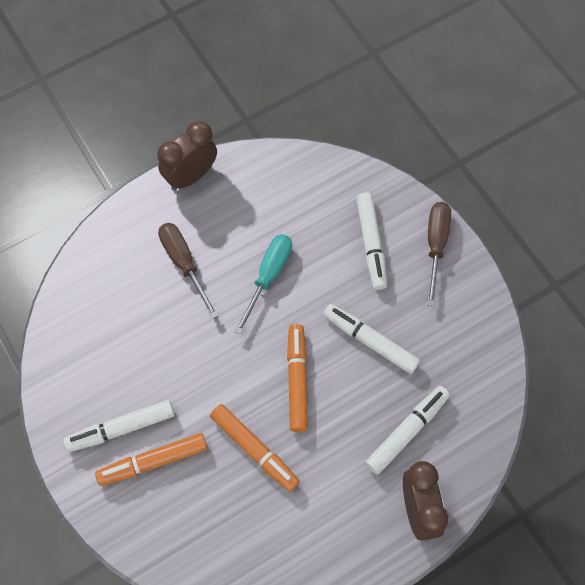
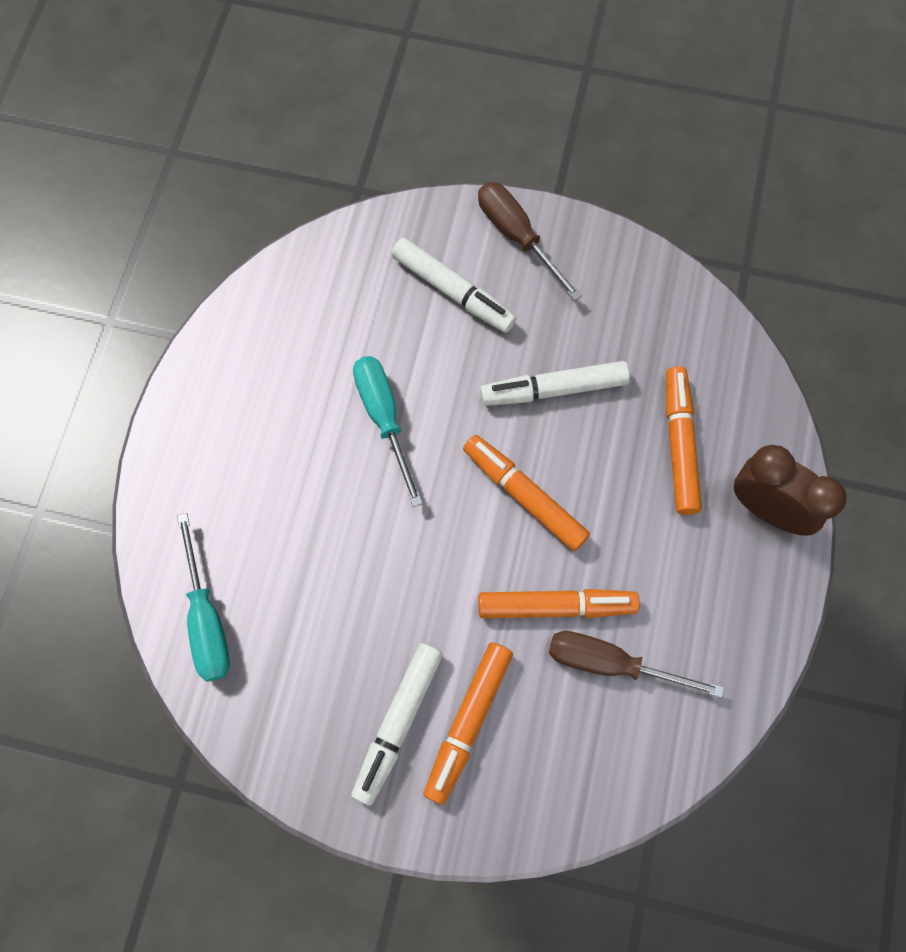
camera: 45 degrees left, 5 degrees up
(88, 294) = (207, 618): none -> turquoise screwdriver
(184, 264) = (280, 487): brown screwdriver -> brown screwdriver (611, 663)
(191, 176) = (188, 388): brown clock -> none
(406, 432) = (679, 444): white marker -> orange marker

